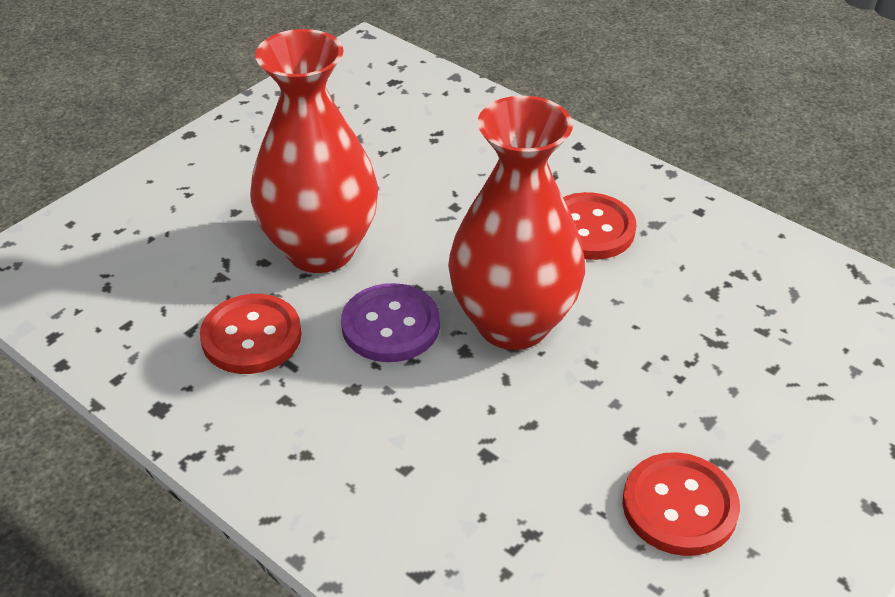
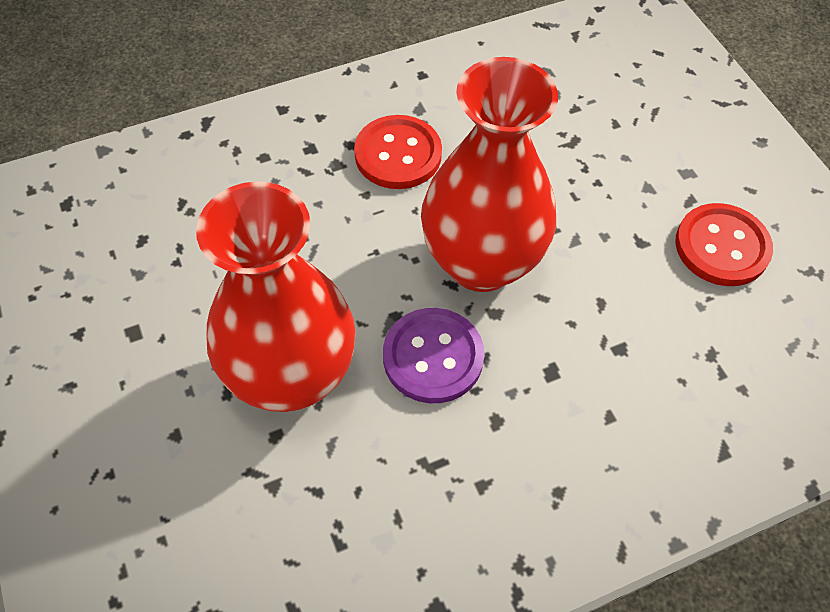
camera: 65 degrees left, 15 degrees up
(251, 336) = (381, 486): red button -> none

